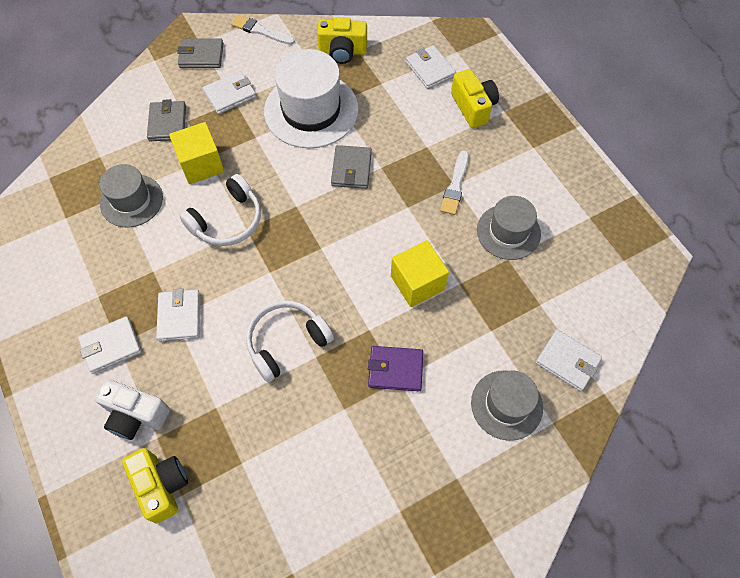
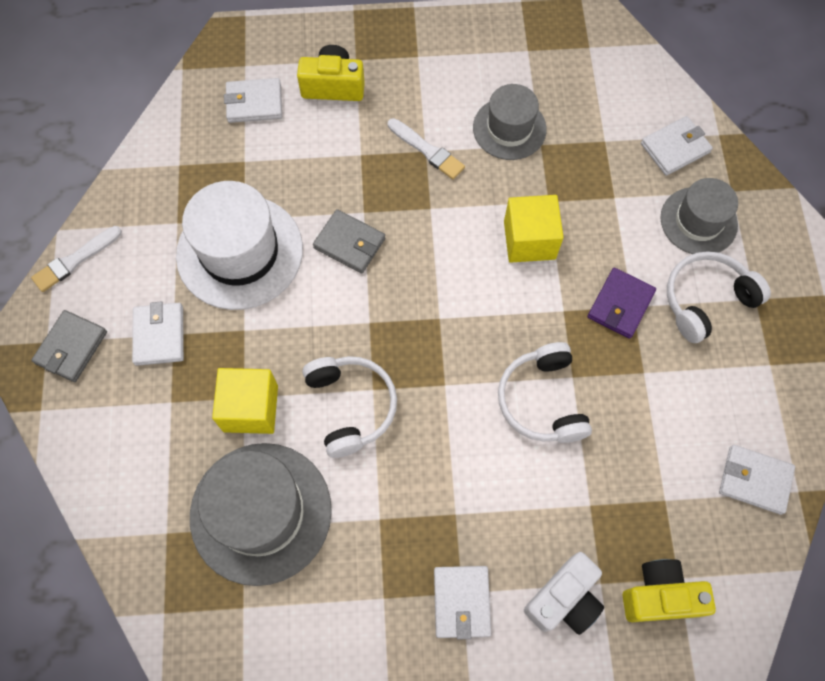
camera: 65 degrees left, 5 degrees up
(131, 201) = (261, 513): grey hat -> grey hat, size x1.62
(167, 123) = (161, 428): grey wallet -> none
(179, 316) = (457, 507): white wallet -> white wallet (754, 480)
(342, 51) = (169, 181): yellow camera -> none
(434, 436) = (706, 300): none -> white headphones

